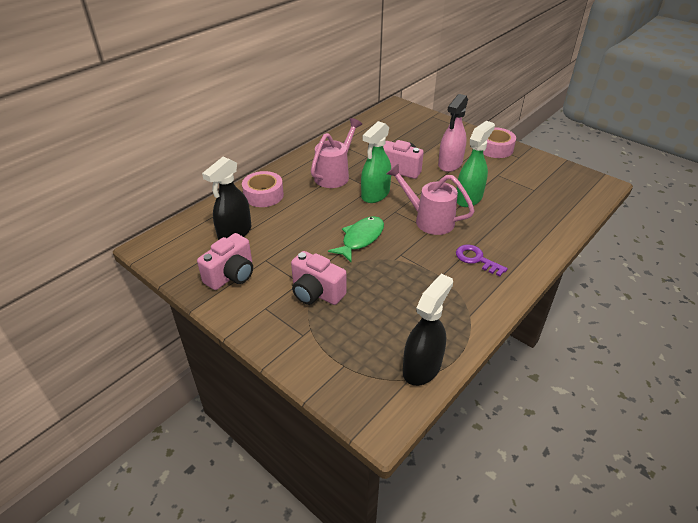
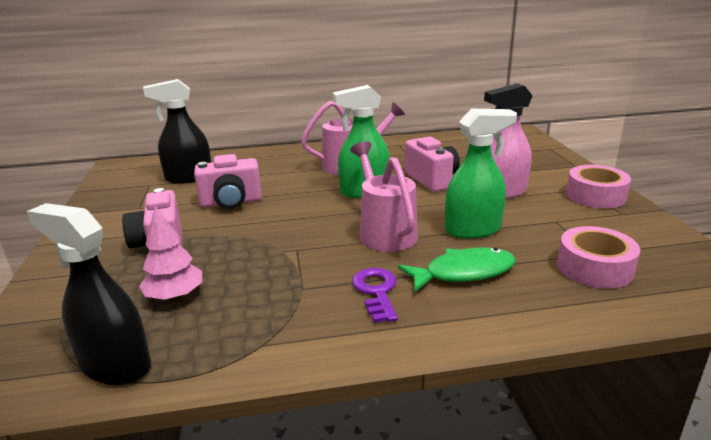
camera: 40 degrees right, 15 degrees down
(231, 275) = (128, 204): pink camera -> pink camera (231, 202)
(263, 195) = (261, 160): pink tape -> pink tape (594, 268)
(361, 239) = (282, 220): green fish -> green fish (463, 273)
(385, 317) = (175, 296): none -> pink tree
(422, 367) = (115, 365): black spray bottle -> black spray bottle turned 135 degrees counterclockwise

